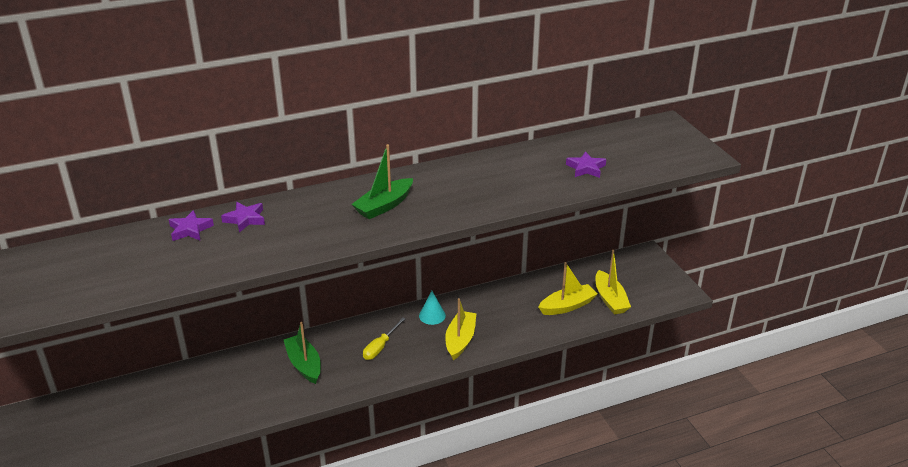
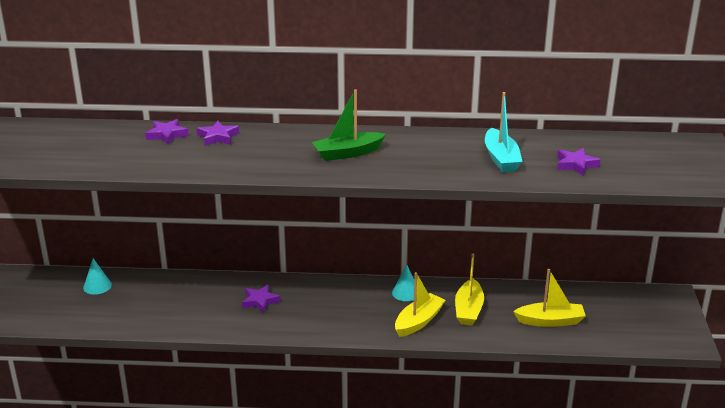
camera: 25 degrees right, 5 degrees down
(127, 399) = (97, 286): none -> turquoise cone
(304, 364) = (260, 301): green boat -> purple star
(380, 347) = (338, 306): yellow screwdriver -> none
(521, 177) = (501, 158): none -> turquoise boat
(610, 299) = (601, 327): yellow boat -> yellow boat (468, 310)

